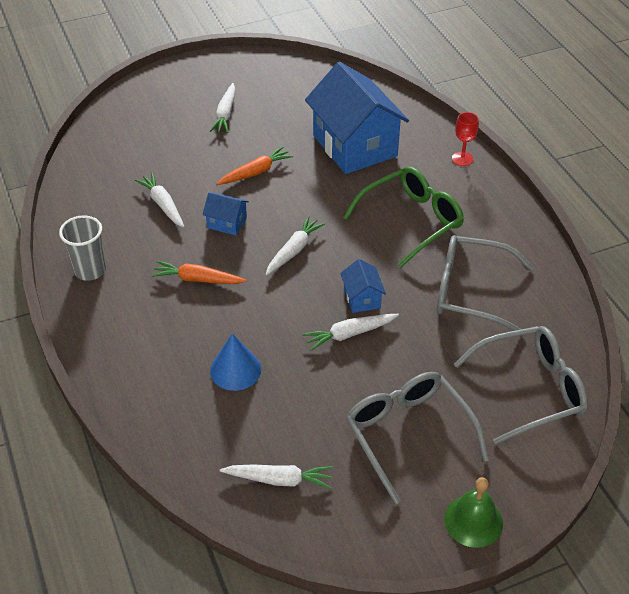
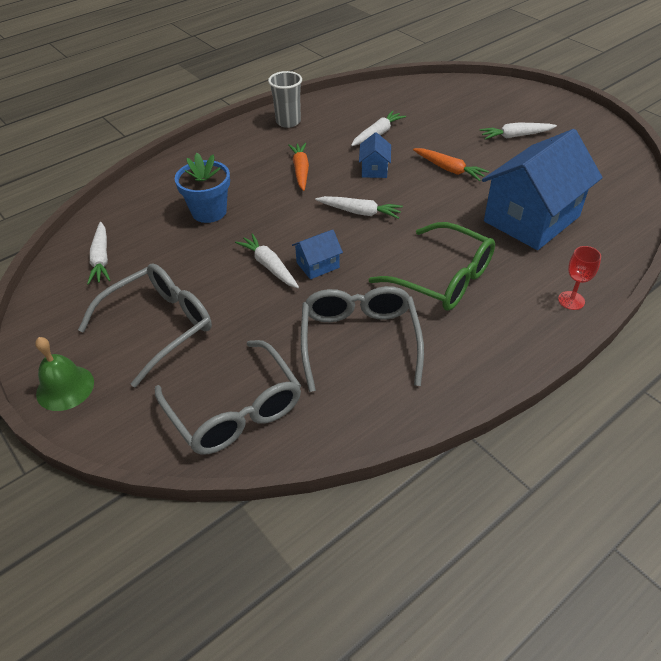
camera: 75 degrees right, 0 degrees up
(235, 370) = (209, 212): blue cone -> blue flower pot

